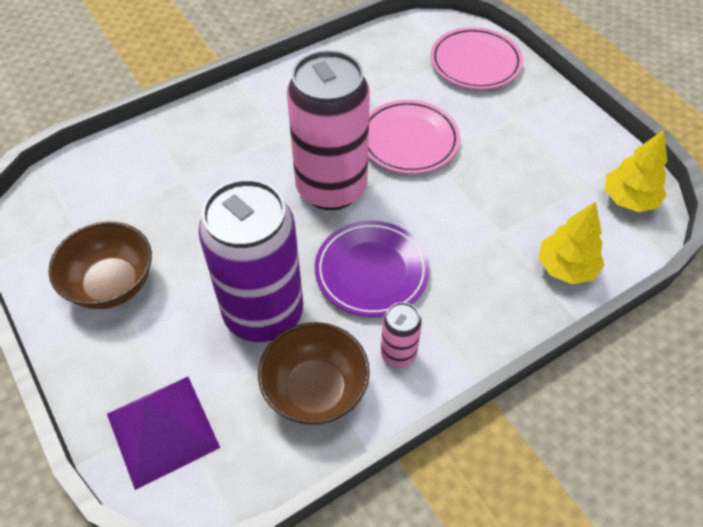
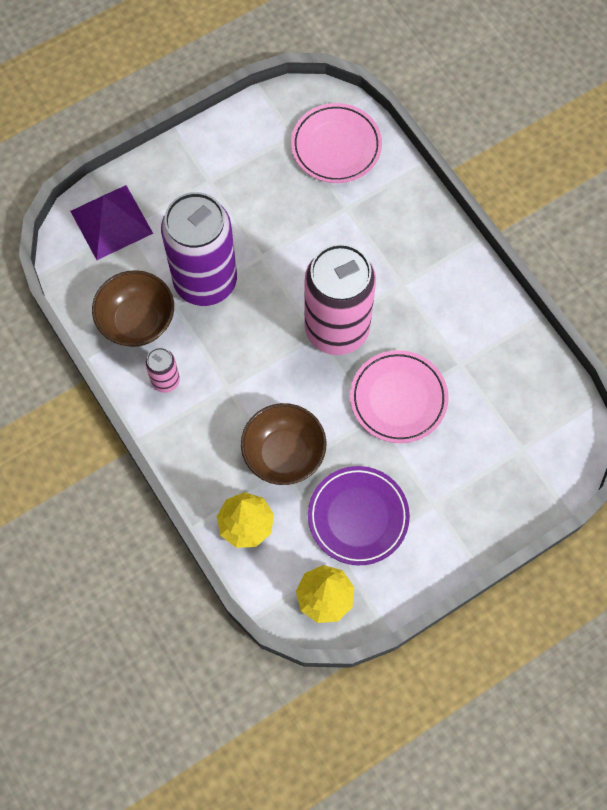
camera: 90 degrees right, 15 degrees up
(112, 284) = (236, 170): brown bowl -> brown bowl (284, 454)
(371, 271) = (244, 362): purple plate -> purple plate (358, 517)
(475, 63) = (517, 472): pink plate -> pink plate (336, 146)

